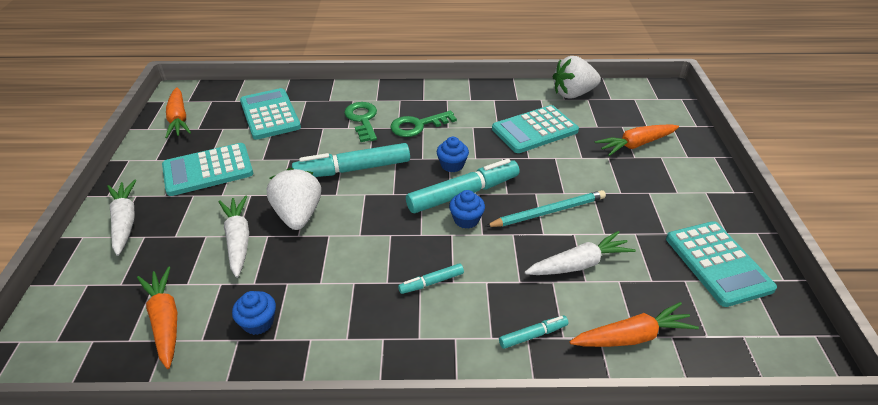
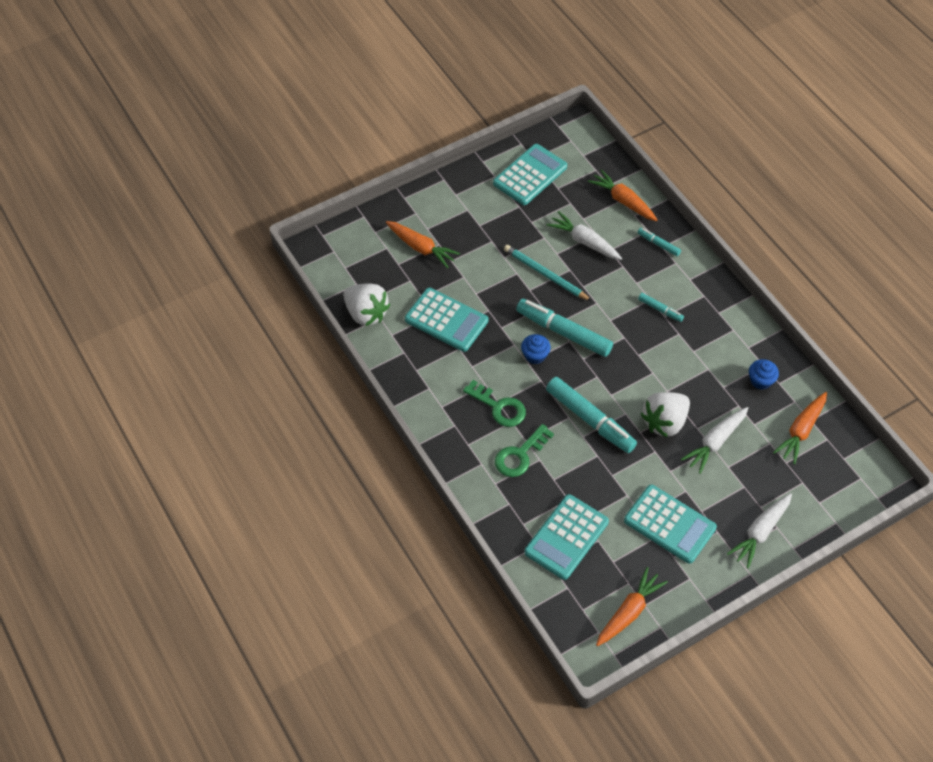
camera: 120 degrees left, 15 degrees up
(466, 219) = (589, 318): blue cupcake -> none

